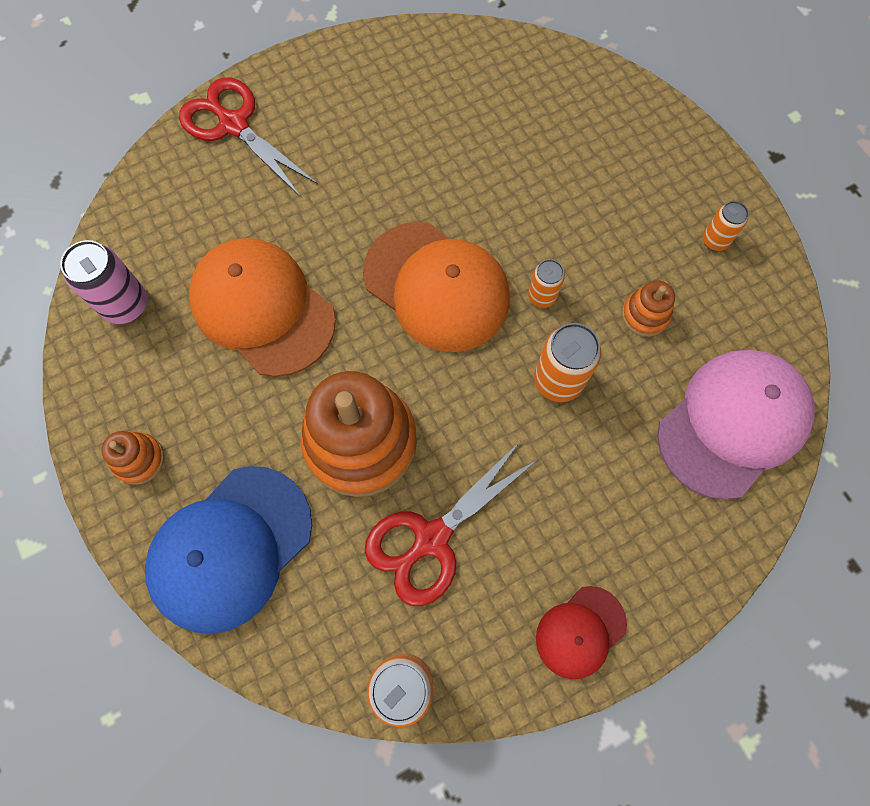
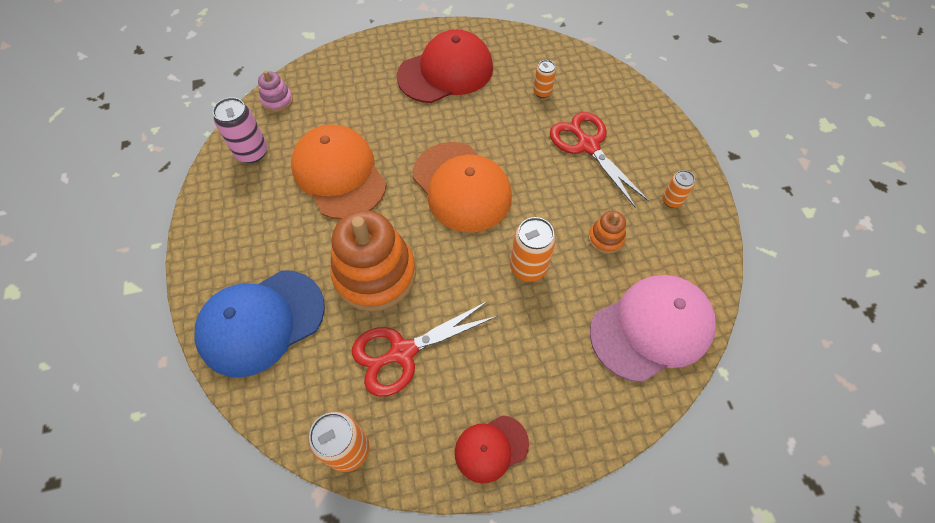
camera: 15 degrees right, 10 degrees down
(133, 215) = (277, 100): none -> pink stacking toy
(139, 459) = (223, 249): orange stacking toy -> none
(234, 125) = (361, 61): red scissors -> red scissors (588, 146)
(361, 115) = (446, 72): none -> red cap
(542, 296) = (534, 209): orange can -> orange can (542, 92)

